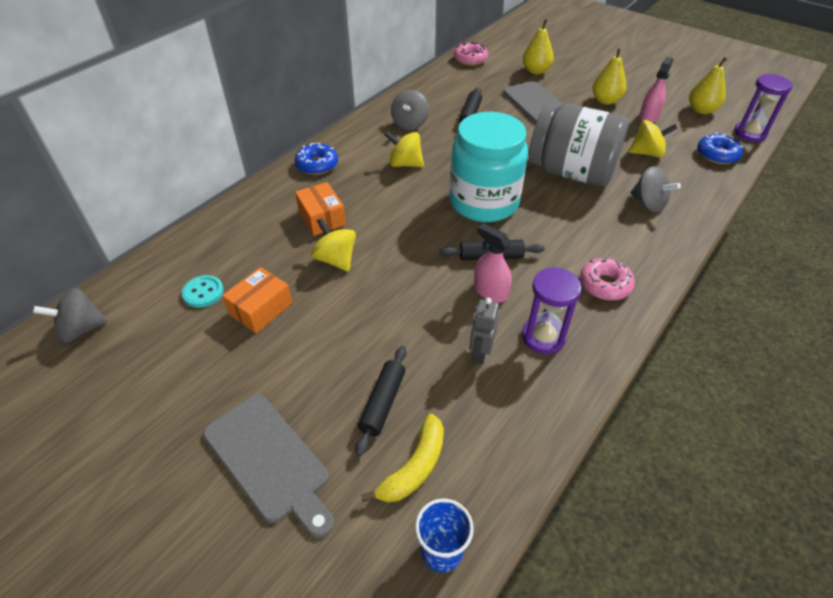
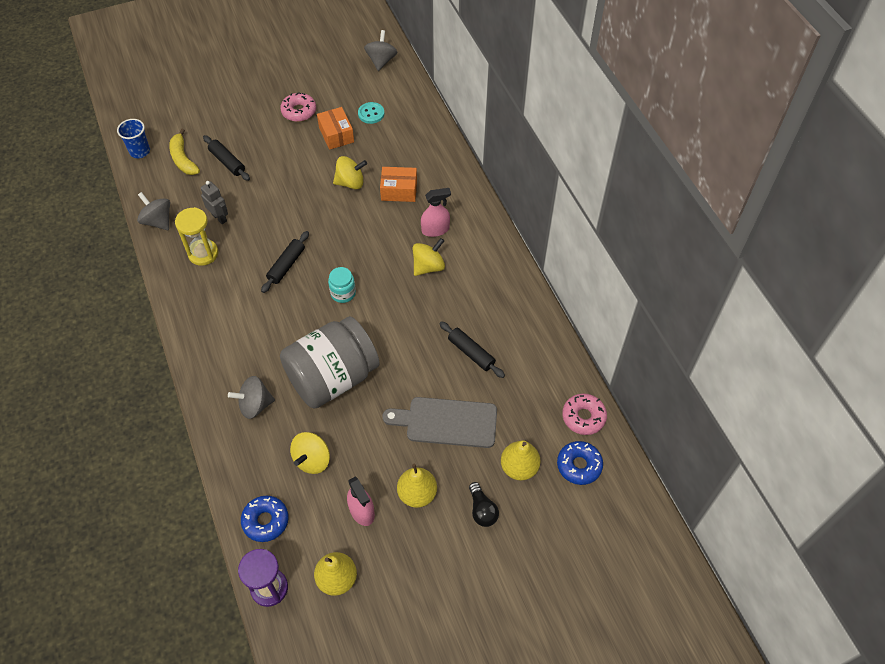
camera: 120 degrees right, 10 degrees up
(269, 460) = (235, 110): grey cutting board -> none
(317, 165) = (467, 210): blue donut -> blue donut (579, 465)
(410, 124) = (486, 298): grey spinning top -> grey spinning top (158, 221)
(484, 202) = (343, 293): turquoise jar -> turquoise jar, size x0.41
(490, 291) = (258, 248): pink spray bottle -> pink spray bottle (435, 230)
(543, 337) = (203, 253): purple hourglass -> yellow hourglass
(581, 75) = (482, 510): none -> black light bulb
(605, 285) = (210, 313): pink donut -> pink donut (299, 111)

